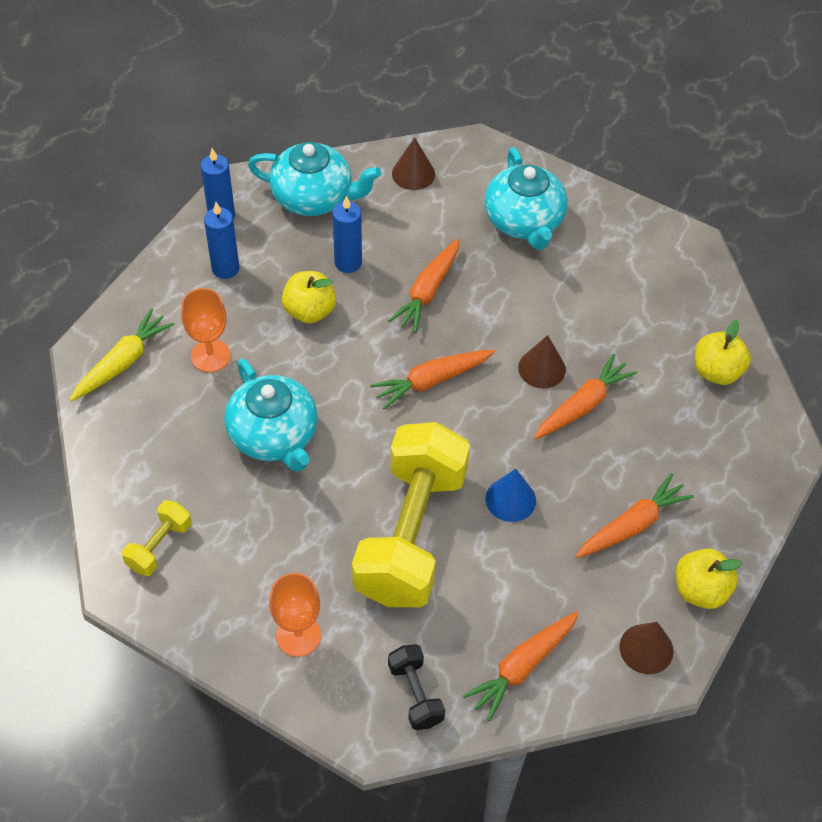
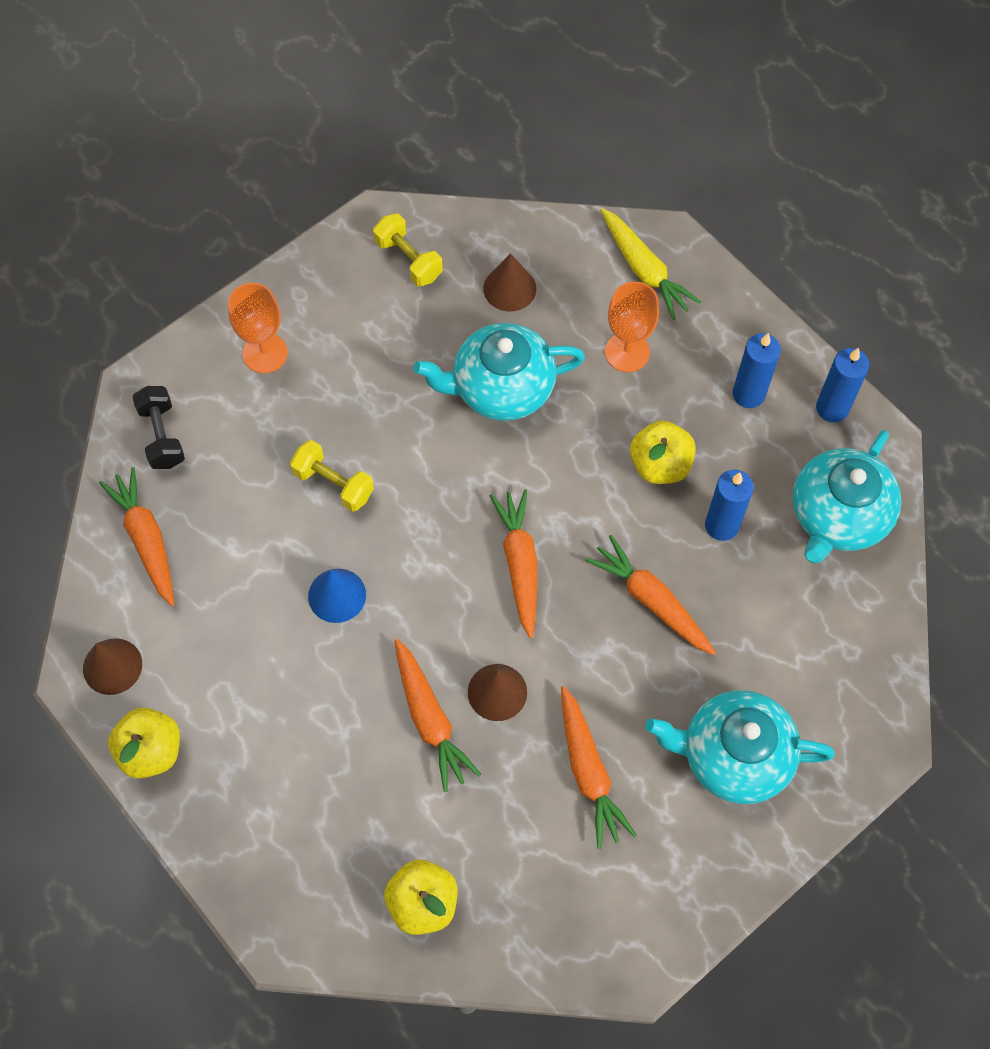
camera: 110 degrees right, 10 degrees up
(411, 534) = (333, 484): yellow dumbbell -> yellow dumbbell, size x0.42
(413, 173) = (851, 644): brown cone -> brown cone (509, 288)
(415, 694) = (162, 436): black dumbbell -> black dumbbell turned 75 degrees clockwise
(632, 525) = (256, 711): orange carrot -> orange carrot (589, 771)

